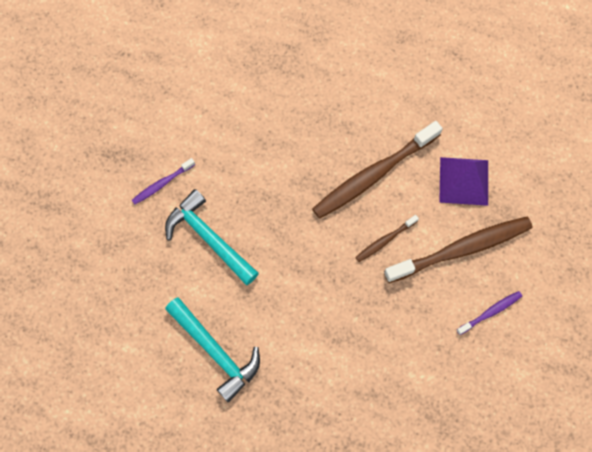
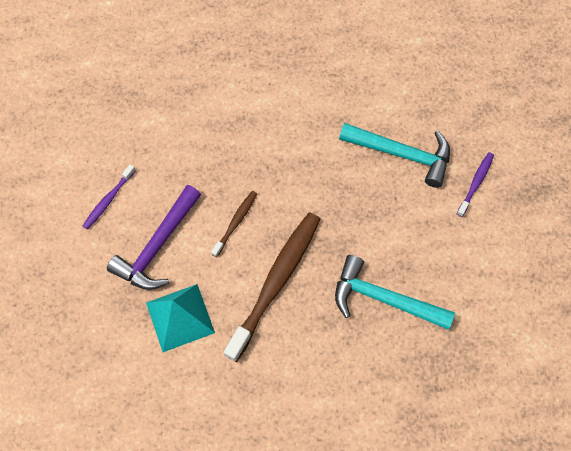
camera: 155 degrees right, 5 degrees down
(216, 351) = (341, 67): turquoise hammer -> turquoise hammer (384, 299)
(461, 249) = (157, 246): brown toothbrush -> purple hammer
(463, 181) = (180, 317): purple pyramid -> turquoise pyramid

